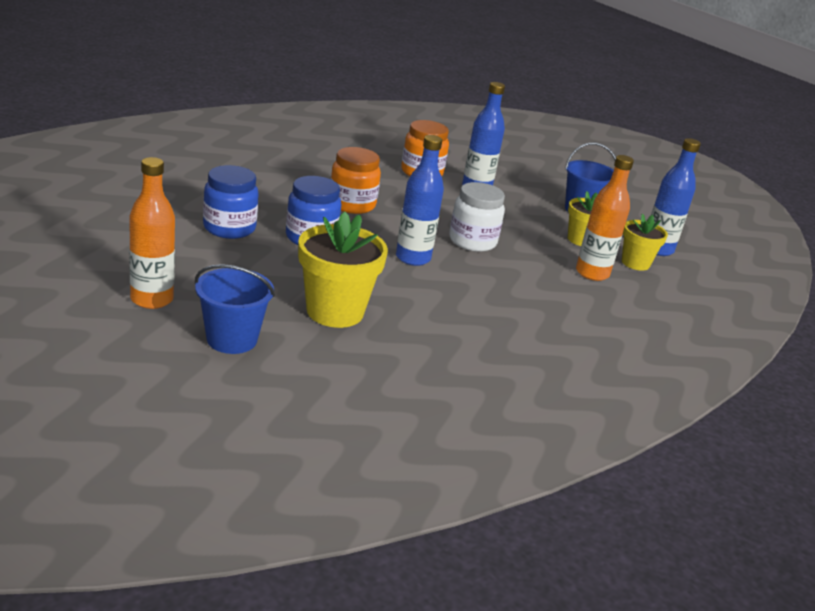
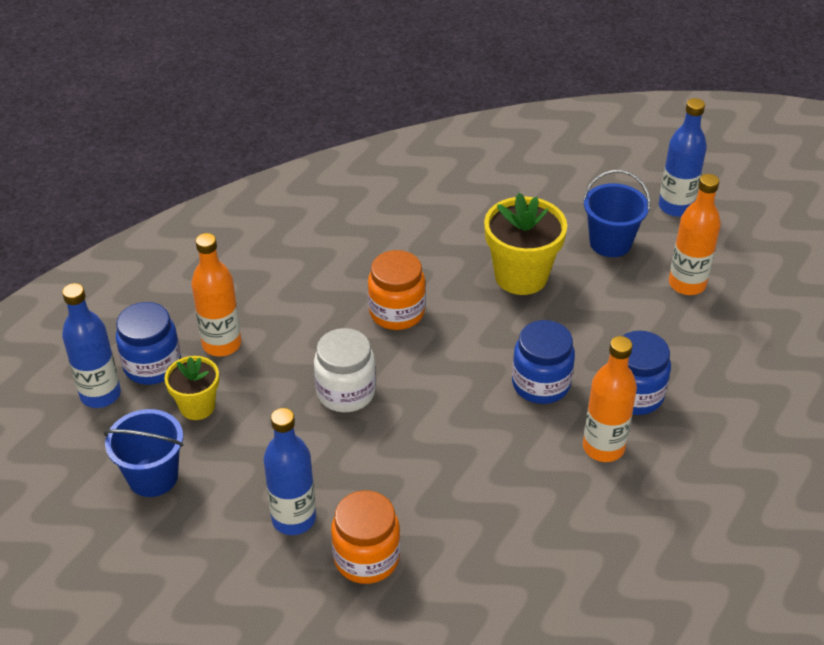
camera: 165 degrees left, 15 degrees up
(260, 204) = (603, 447): none -> orange bottle
(352, 204) = (486, 458): orange jar -> orange jar (396, 312)
(413, 258) = (428, 356): blue bottle -> blue bottle (675, 207)
(635, 263) = (152, 365): yellow flower pot -> blue jar

